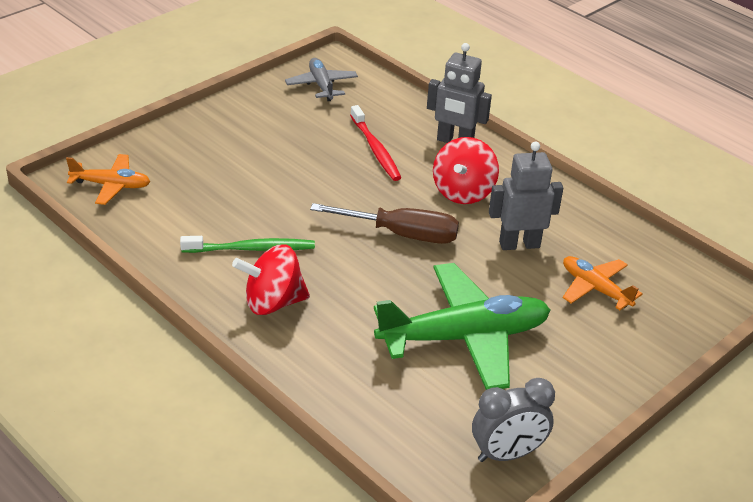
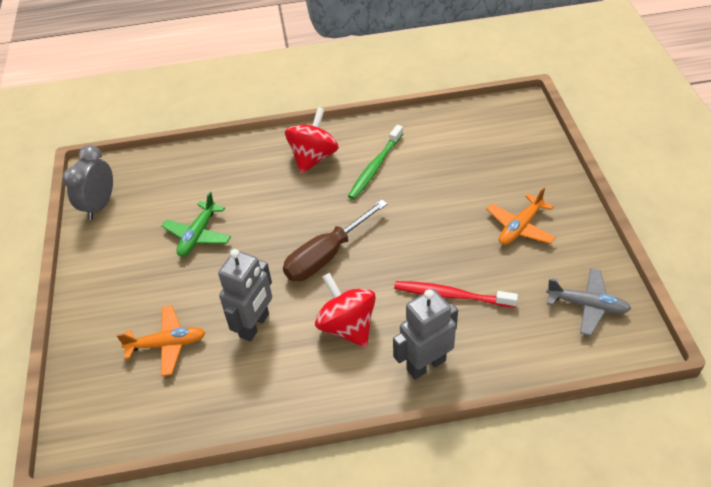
camera: 130 degrees right, 10 degrees up
(111, 185) = (500, 123): orange plane -> orange plane (520, 227)
(464, 338) = (198, 235): green plane -> green plane, size x0.52

